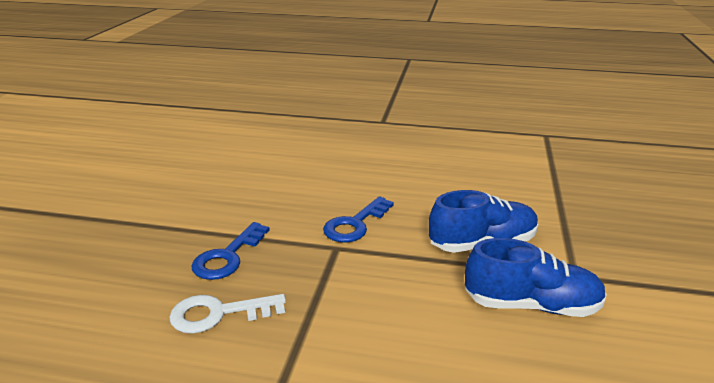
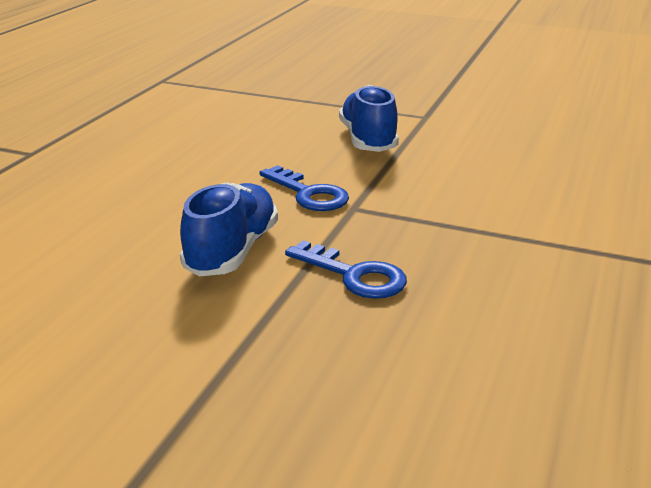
camera: 80 degrees left, 0 degrees up
(219, 313) = (468, 279): white key -> none
(531, 305) = (463, 137): blue shoe -> blue shoe (232, 251)

